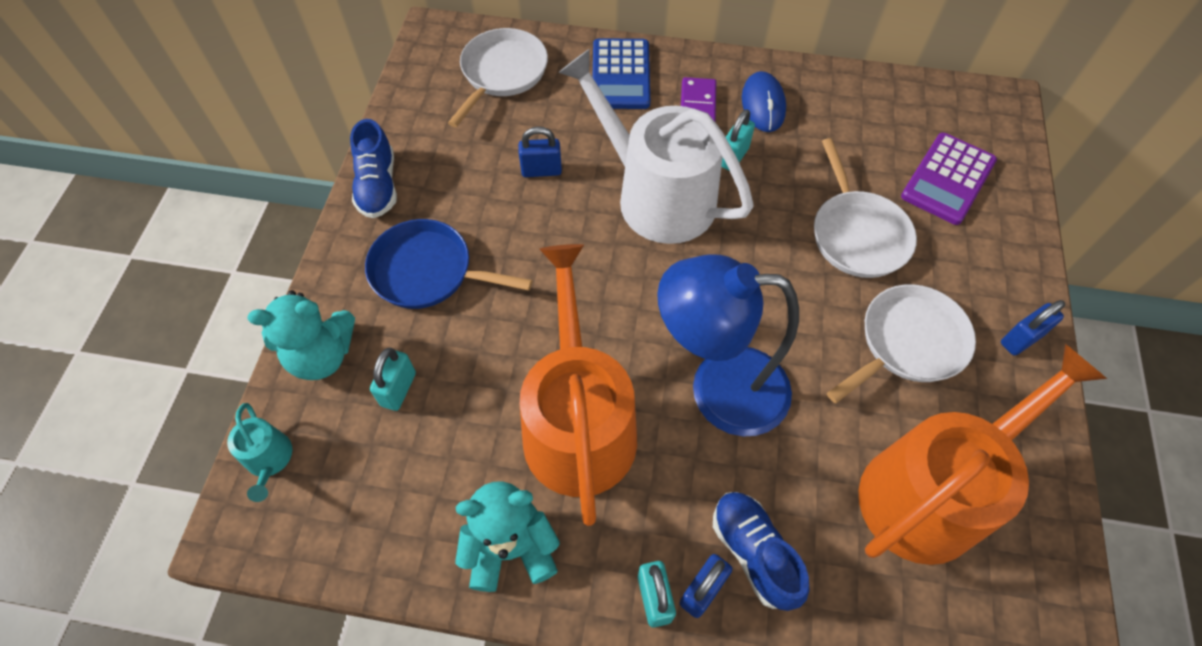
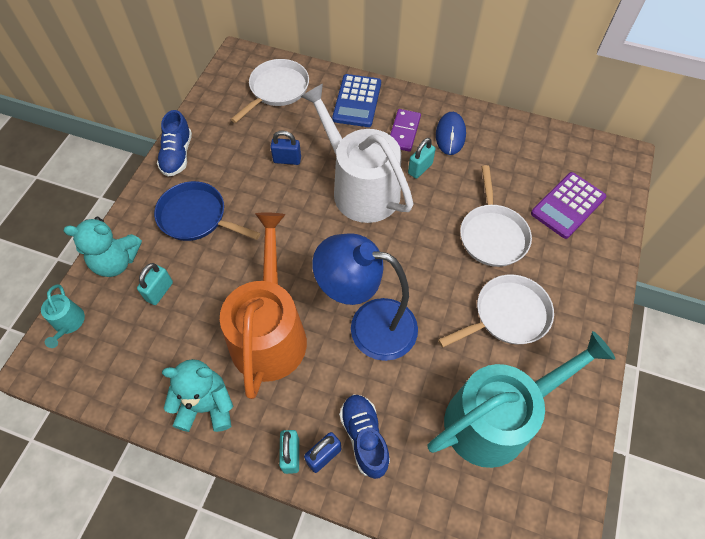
camera: 10 degrees right, 0 degrees up
(930, 492) = (495, 418): orange watering can -> turquoise watering can
(1020, 339) = (589, 325): blue padlock -> none

